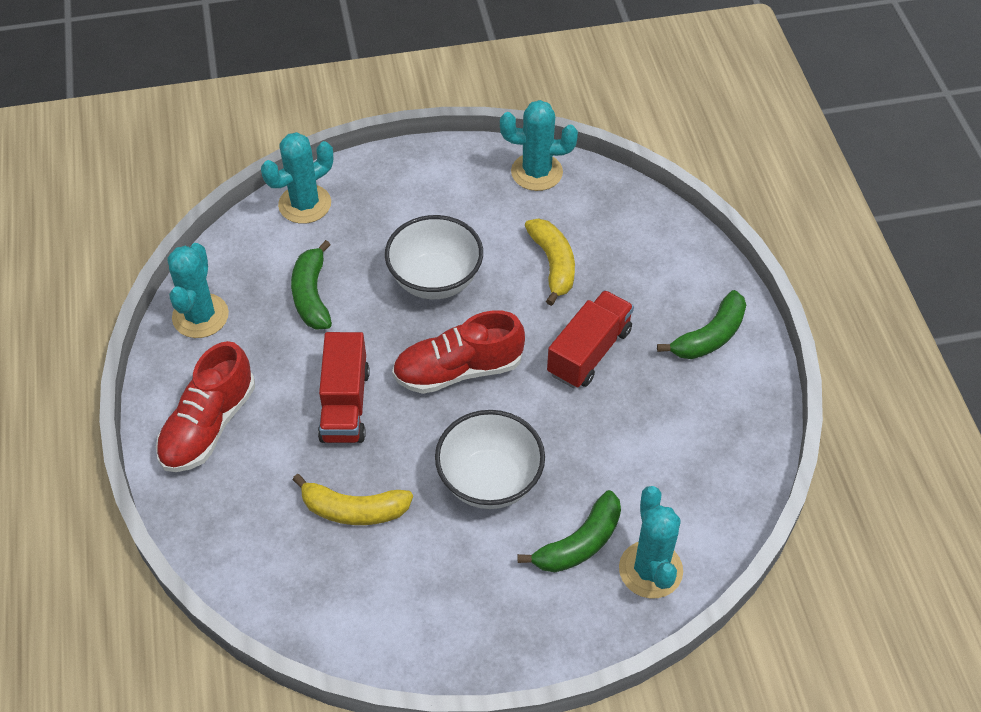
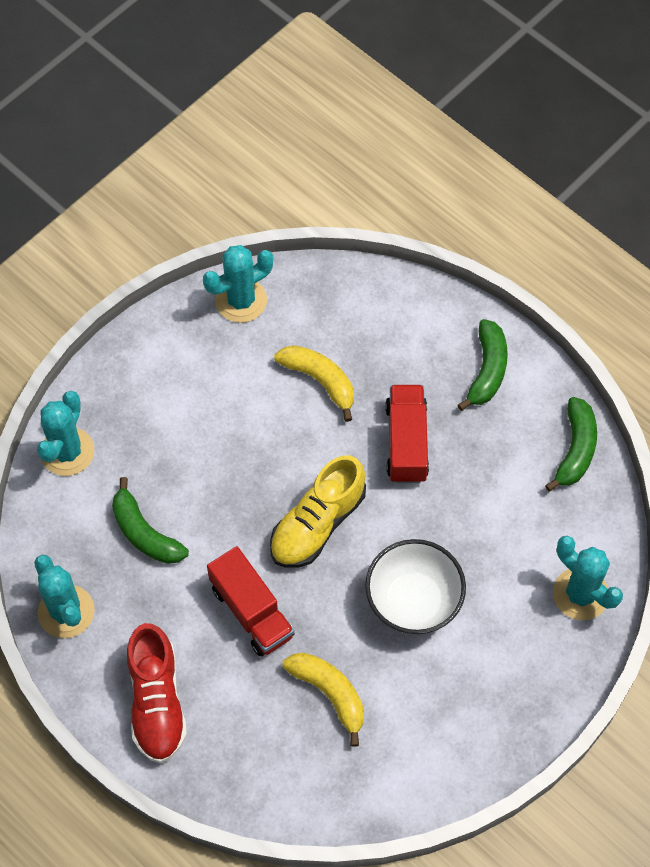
camera: 35 degrees left, 10 degrees up
(353, 510) = (330, 693): yellow banana -> yellow banana turned 105 degrees counterclockwise
(435, 280) = (236, 454): white bowl -> none
(458, 370) = (317, 524): red shoe -> yellow shoe
(579, 543) = (515, 607): green banana -> green banana (575, 449)

